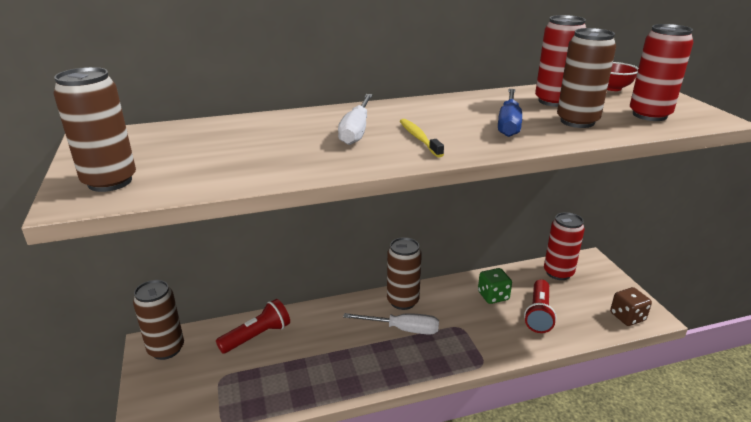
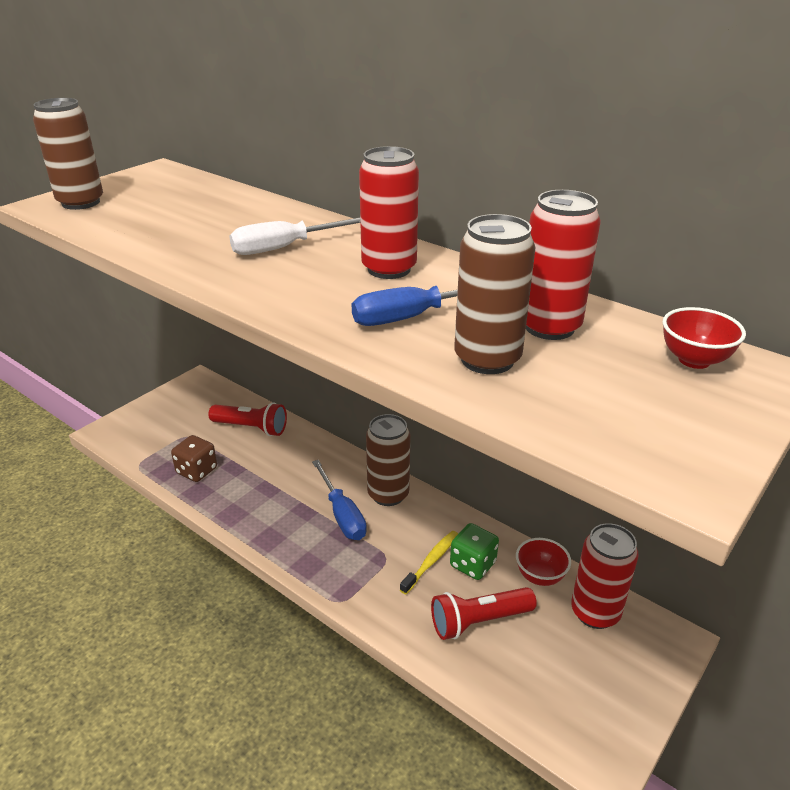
camera: 55 degrees right, 5 degrees up
(166, 349) = (197, 391): brown can -> none
(402, 329) = (342, 514): white screwdriver -> blue screwdriver
(419, 138) = (301, 281): yellow toothbrush -> yellow toothbrush (431, 561)
(520, 277) = (540, 576): none -> red bowl
(627, 317) = (570, 727): brown dice -> brown dice (197, 471)
(649, 115) = (605, 413): red can -> red can (389, 269)

